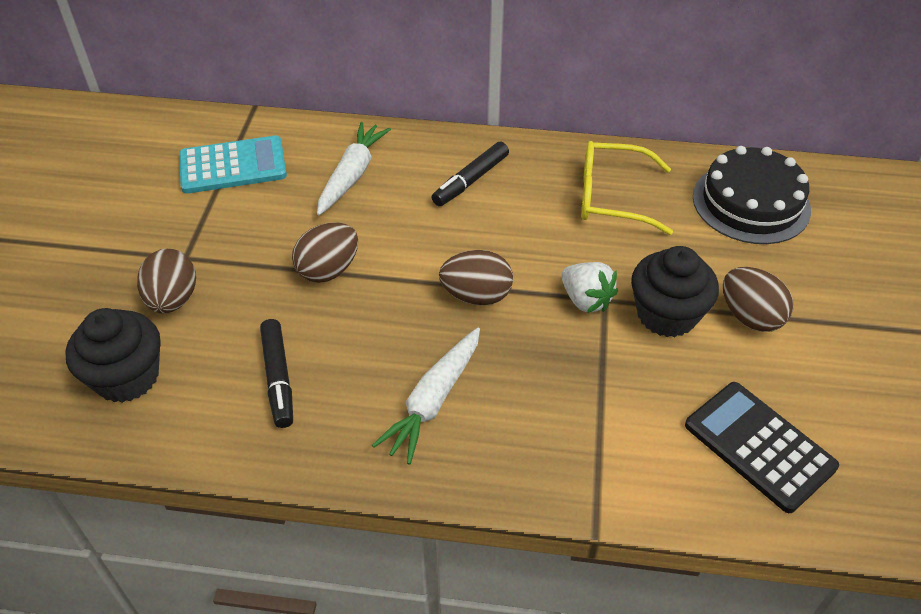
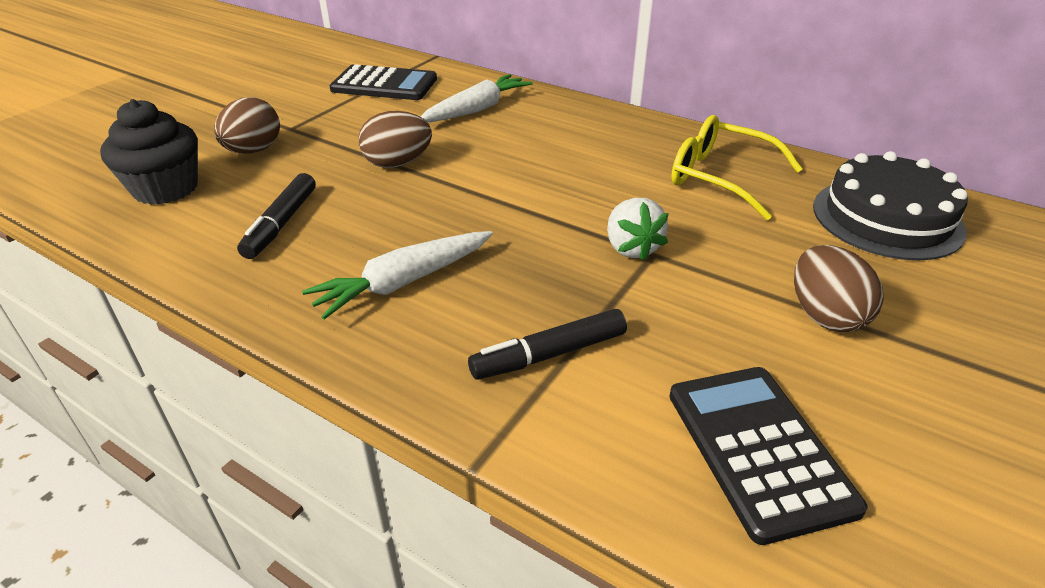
camera: 25 degrees right, 10 degrees down
(233, 166) = (384, 84): turquoise calculator -> black calculator
(470, 180) = (582, 135): black marker -> black marker (549, 354)
(476, 296) = (518, 215): brown egg -> none
(666, 314) = (718, 285): black cupcake -> none

